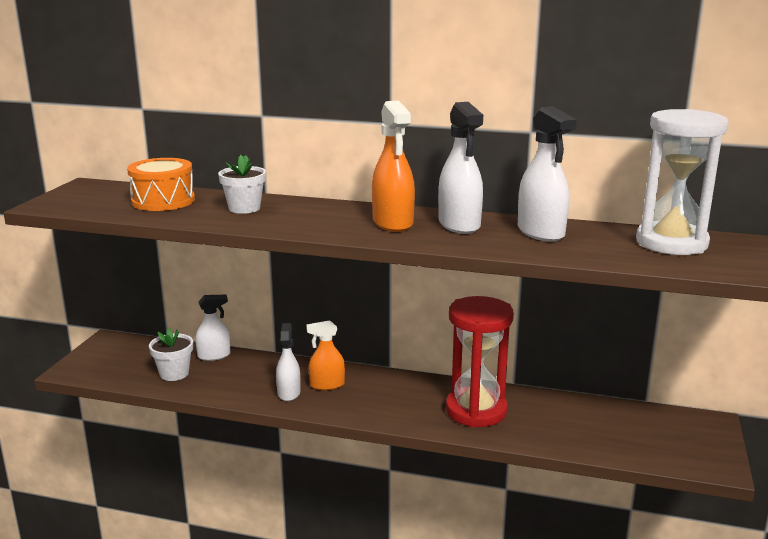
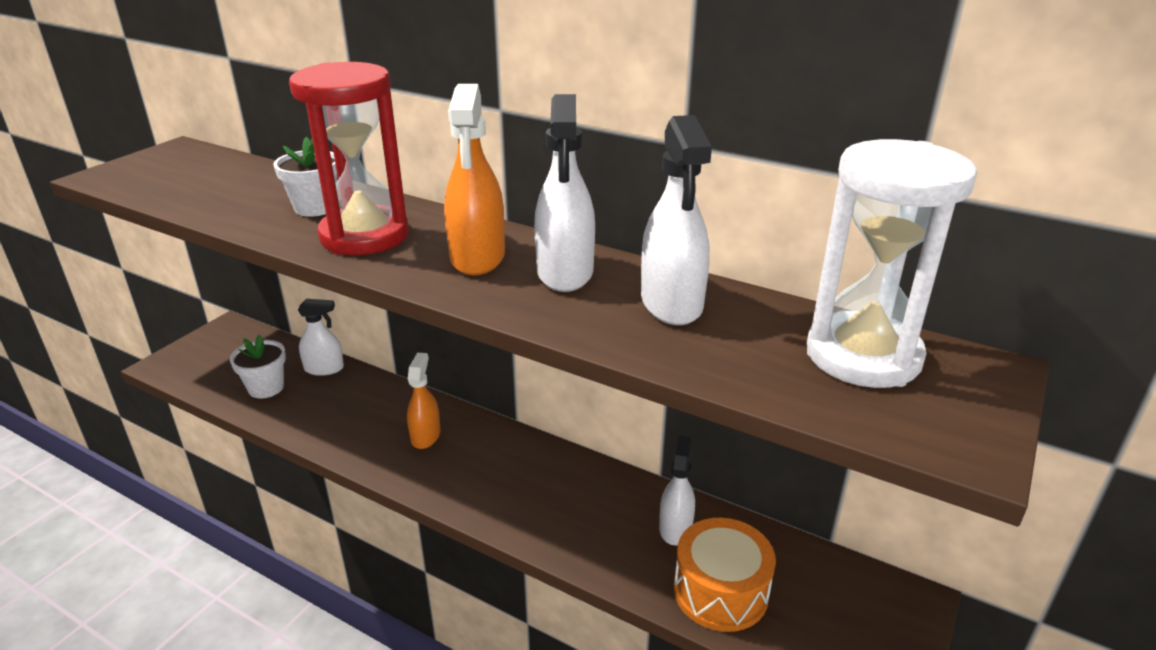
camera: 15 degrees right, 10 degrees up
(163, 201) = (234, 184): orange drum -> orange drum (720, 591)
(289, 393) = (374, 440): white spray bottle -> white spray bottle (675, 528)
(327, 385) = (425, 436): orange spray bottle -> orange spray bottle turned 90 degrees clockwise
(476, 410) = (586, 513): red hourglass -> red hourglass (364, 236)

